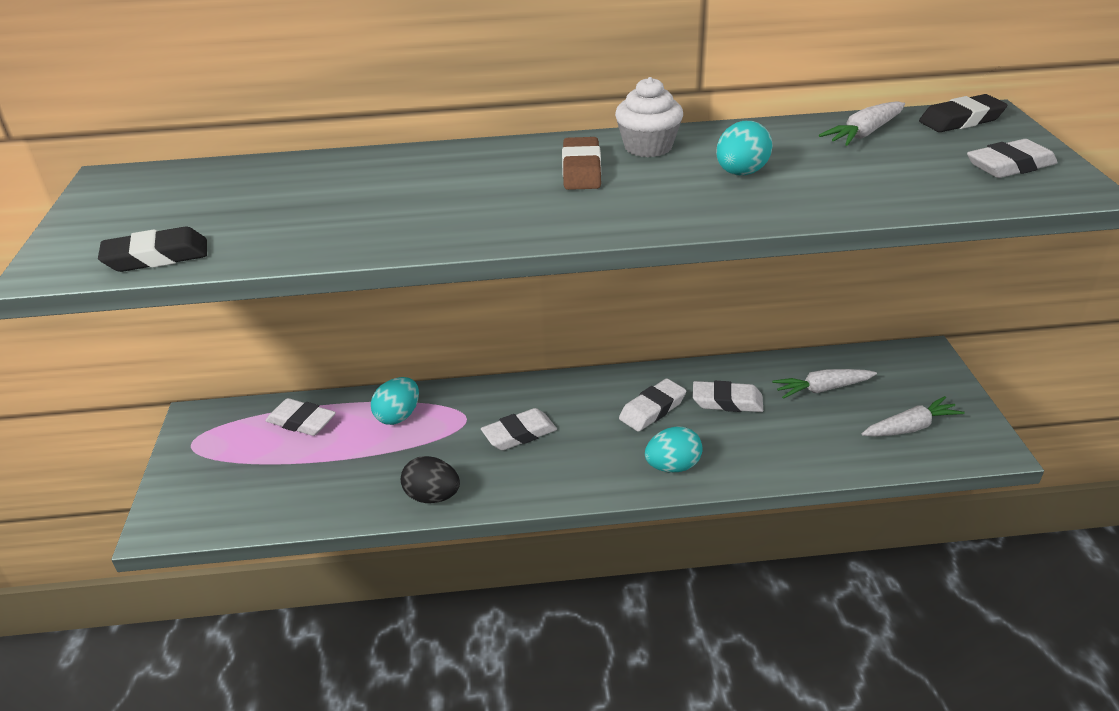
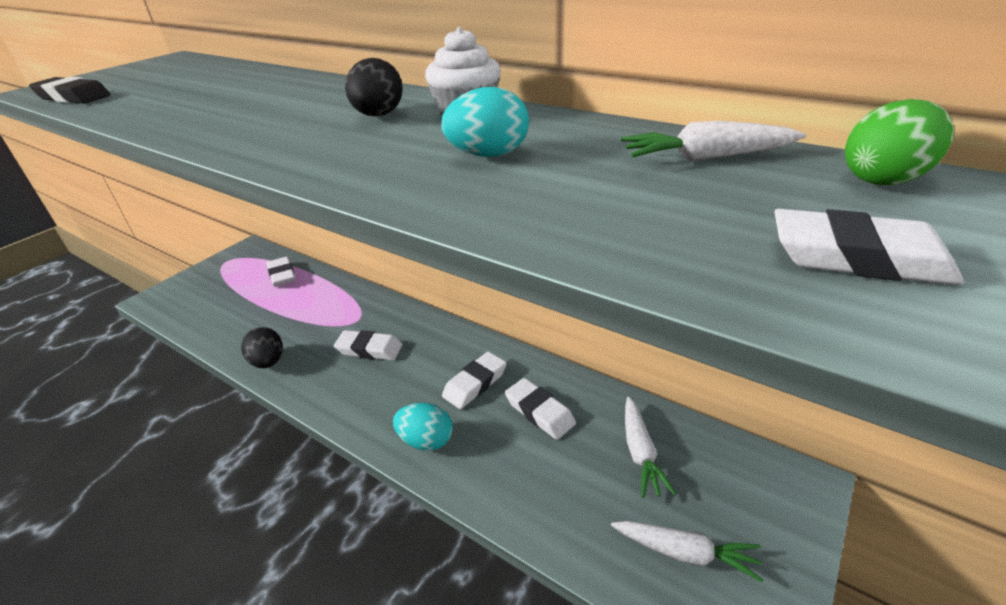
camera: 40 degrees right, 0 degrees up
(398, 416) = (327, 298): turquoise egg -> none
(581, 170) = (378, 115): brown eraser -> black egg
(652, 409) = (475, 384): white eraser -> white eraser turned 45 degrees counterclockwise
(822, 389) = (640, 452): white carrot -> white carrot turned 120 degrees counterclockwise
(961, 120) = (883, 179): black eraser -> green egg

